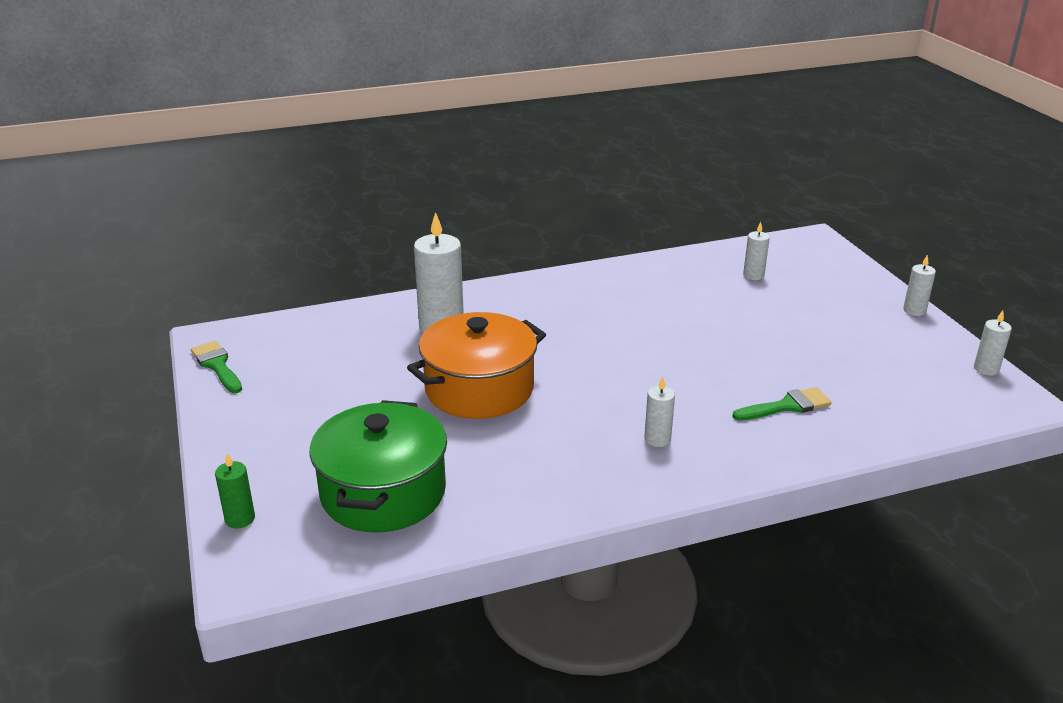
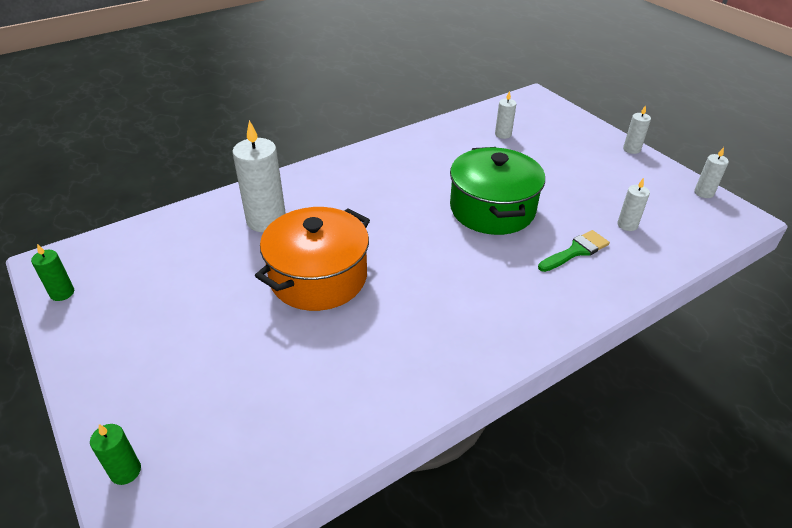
camera: 15 degrees left, 10 degrees up
(217, 365) = (62, 293): green brush -> green candle
(383, 492) = (263, 408): green pot -> green pot (492, 209)
(657, 439) = (487, 302): white candle -> white candle (627, 225)

